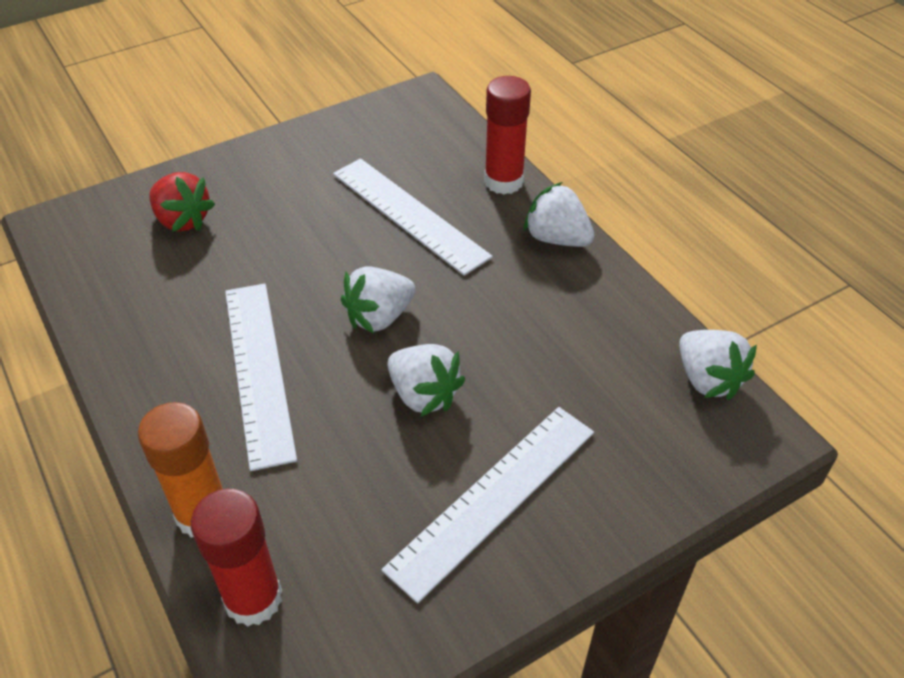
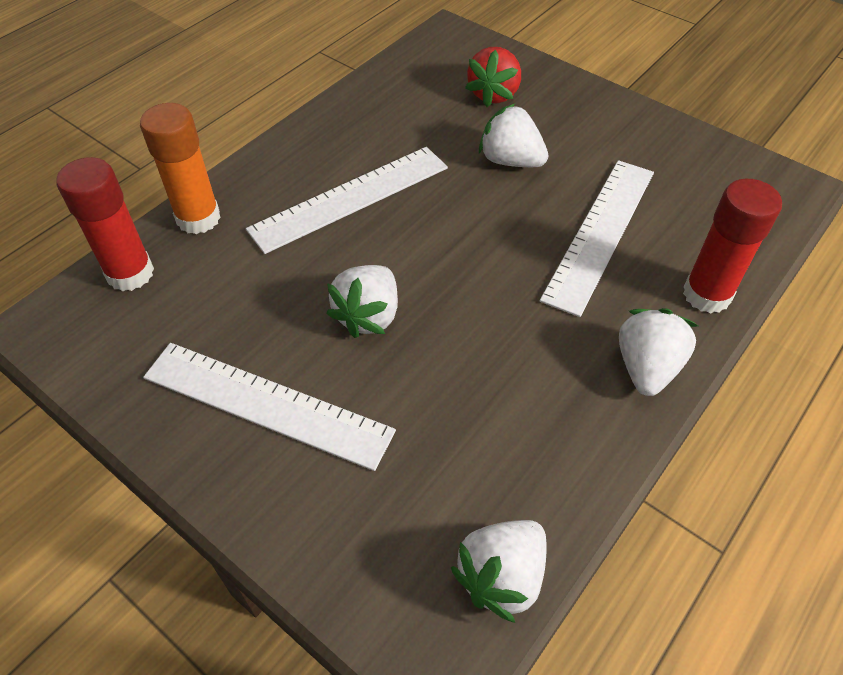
camera: 70 degrees right, 5 degrees up
(379, 317) = (449, 255): white strawberry -> white strawberry (510, 161)

